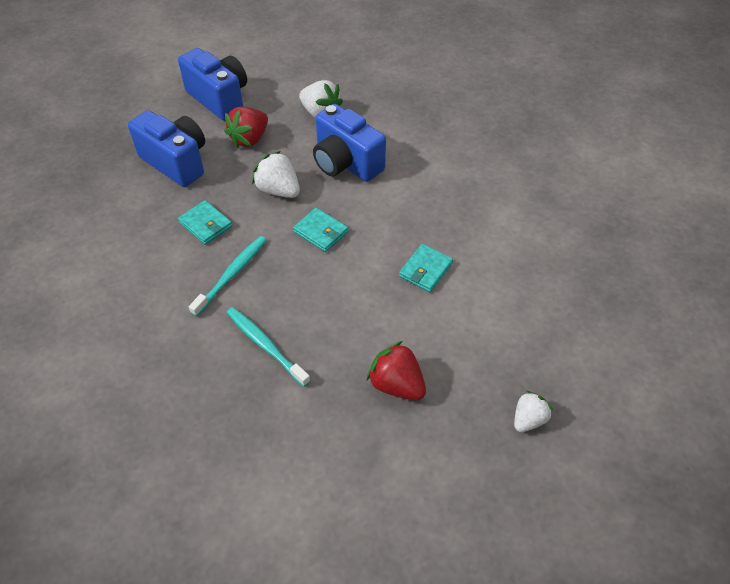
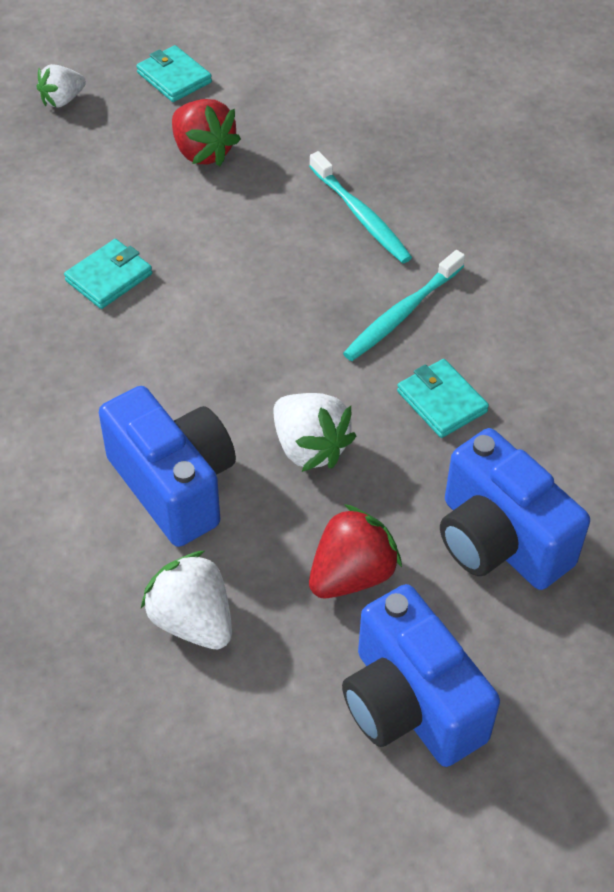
camera: 170 degrees left, 0 degrees up
(321, 232) = (251, 359): turquoise wallet -> turquoise wallet (174, 77)

